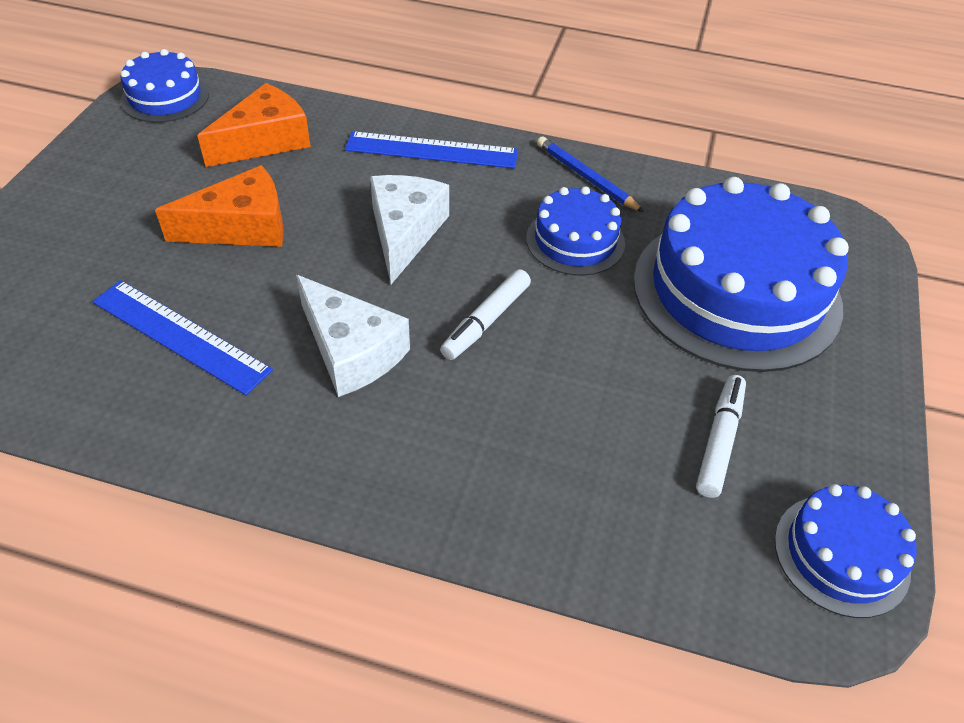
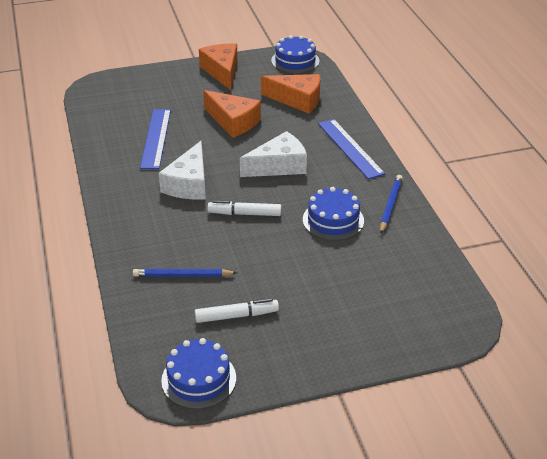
camera: 60 degrees right, 10 degrees down
(91, 176) = (222, 71): none -> orange cheese
(582, 465) = (182, 275): none -> blue pencil
(736, 292) = (354, 290): blue cake -> none

